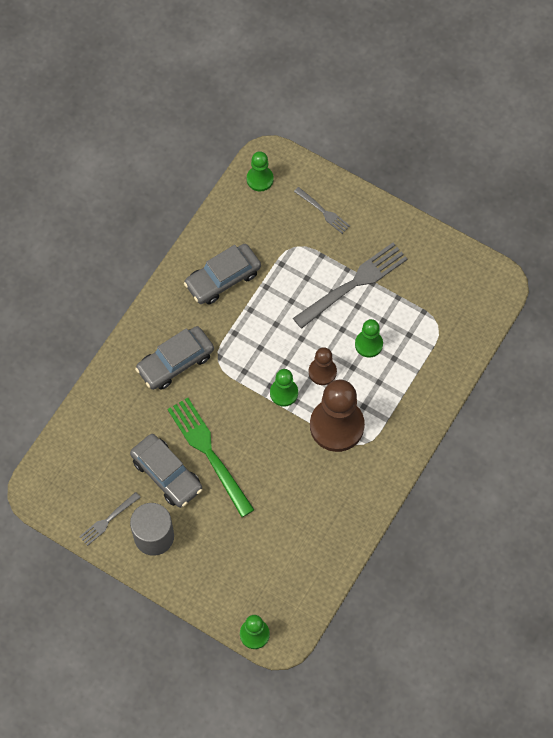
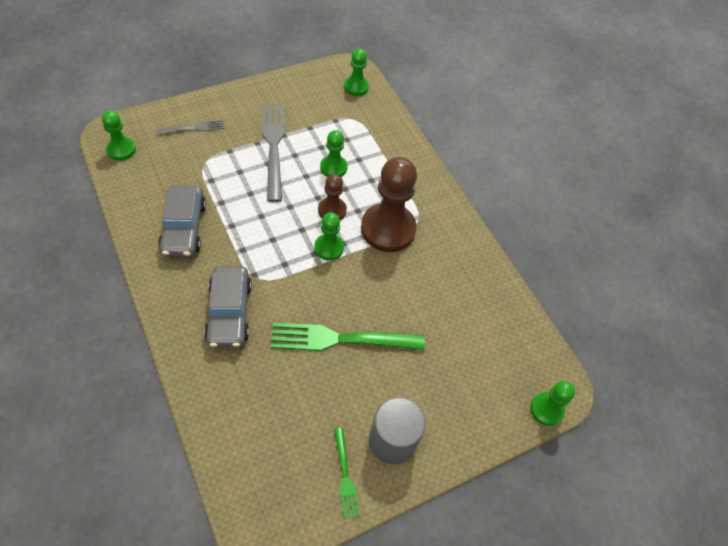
camera: 65 degrees left, 10 degrees down
(108, 520) = (345, 475): grey fork -> green fork
(166, 474) = (335, 389): grey car -> none
(480, 302) = (356, 87): none -> green pawn

